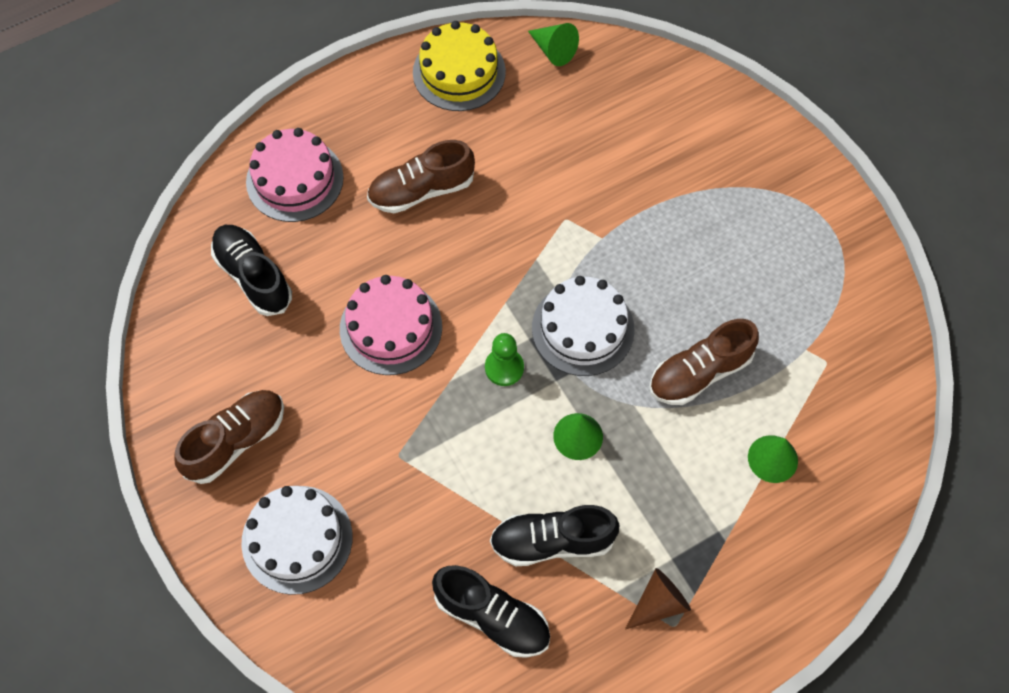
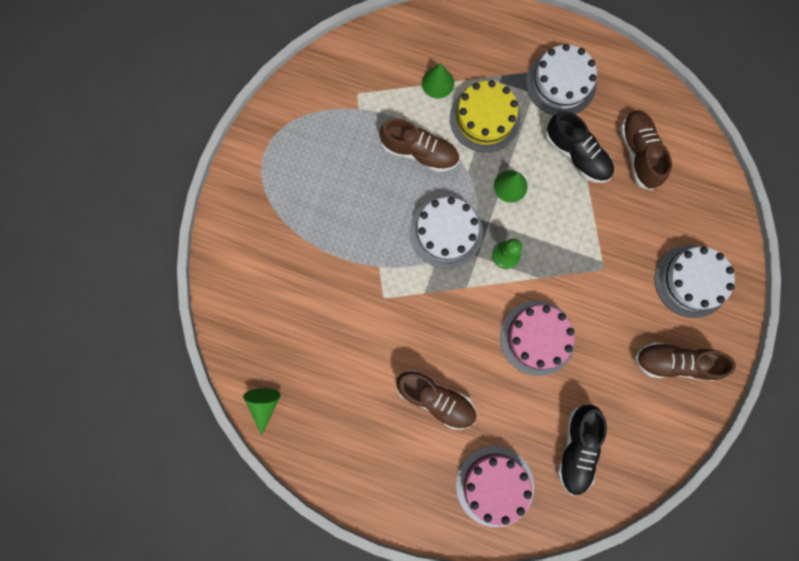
camera: 130 degrees left, 15 degrees up
(459, 72) = (331, 452): yellow cake -> yellow cake (484, 118)
(492, 616) = (638, 153): black shoe -> brown shoe
(658, 603) = (561, 83): brown cone -> white cake

